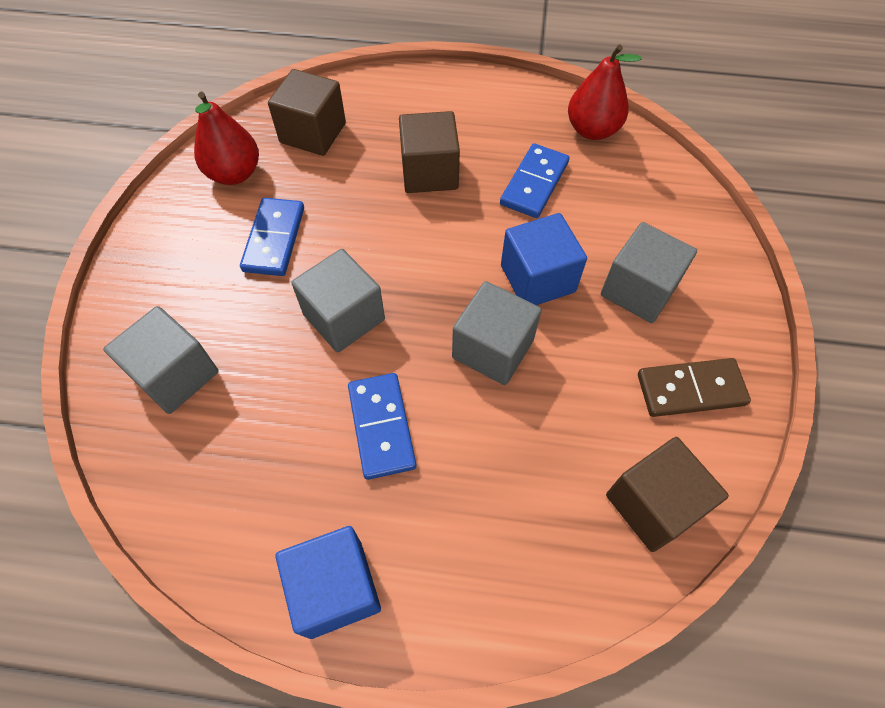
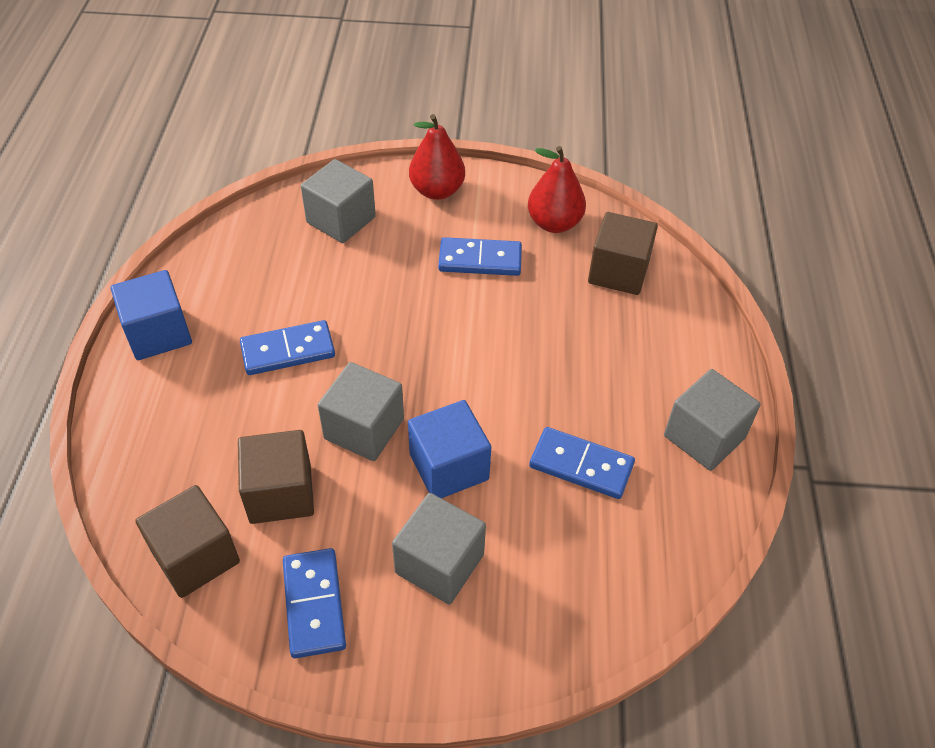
camera: 85 degrees right, 10 degrees down
(344, 317) = (397, 316): grey cube -> grey cube (704, 437)
(429, 172) = (581, 369): brown cube -> brown cube (280, 493)
(592, 130) = (680, 529): red pear -> red pear (437, 191)
(690, 389) = (314, 604): brown domino -> blue domino

